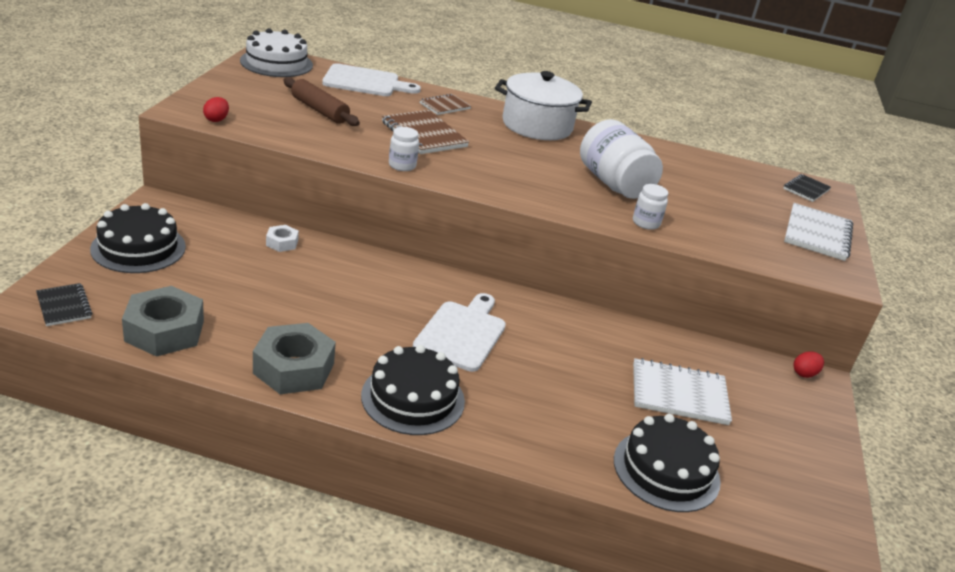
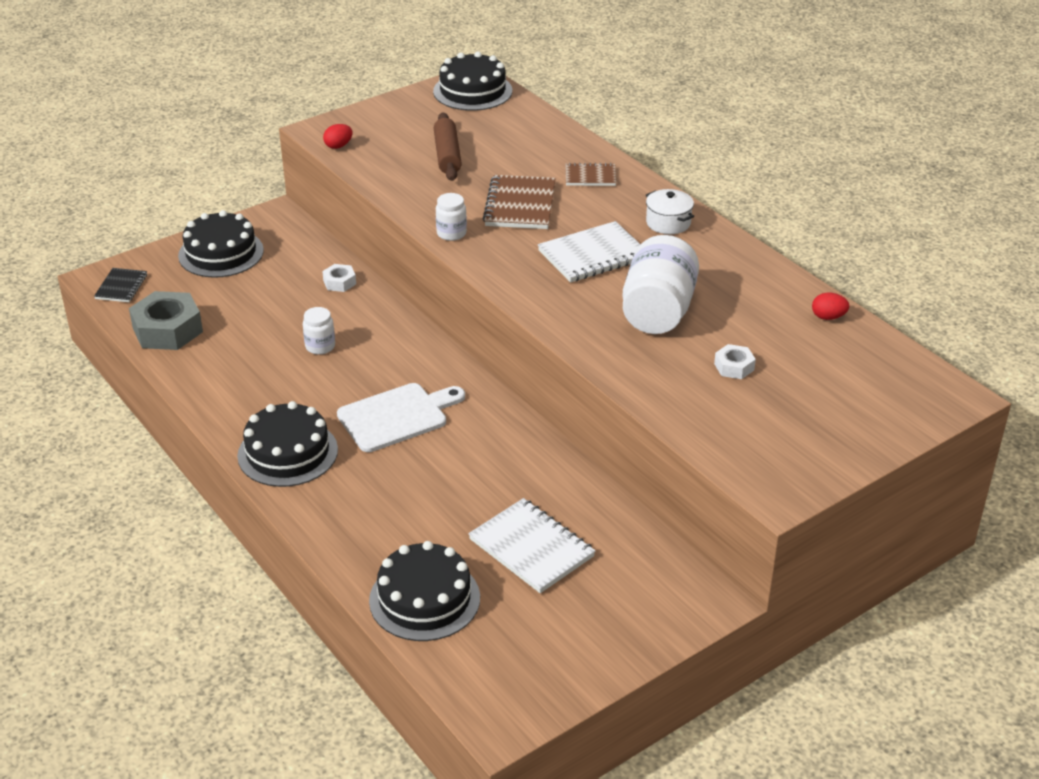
camera: 45 degrees right, 5 degrees up
(276, 63) = (472, 91): white cake -> black cake
(293, 368) = (226, 394): grey nut -> none
(365, 82) = (539, 130): white cutting board -> none
(537, 125) = (668, 223): white pot -> white pot, size x0.51
(646, 223) = (627, 362): white jar -> white jar (320, 346)
(706, 206) = (734, 367): none -> white nut
(804, 373) = (704, 588): red egg -> red egg (828, 317)
(806, 189) = (917, 387): black notebook -> none
(817, 234) = (831, 439): white notebook -> white notebook (593, 255)

